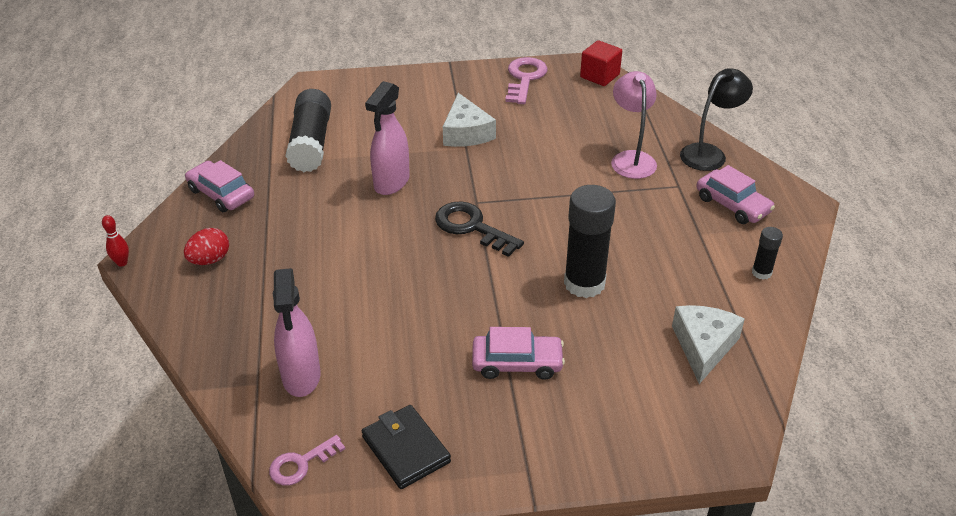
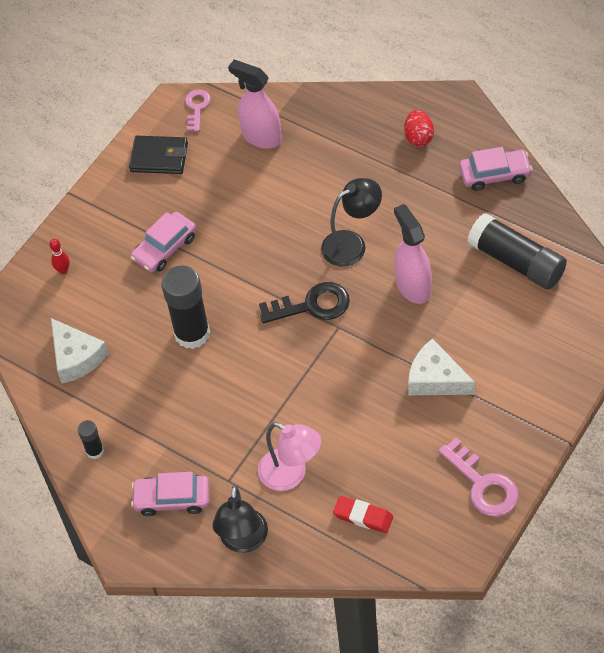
camera: 135 degrees right, 15 degrees up
(122, 263) = (459, 90): red bowling pin -> red bowling pin (63, 270)
(381, 238) = (352, 244): none -> black lamp
(599, 76) = (432, 553): red cube -> none
(615, 113) = (363, 516): none -> red eraser

